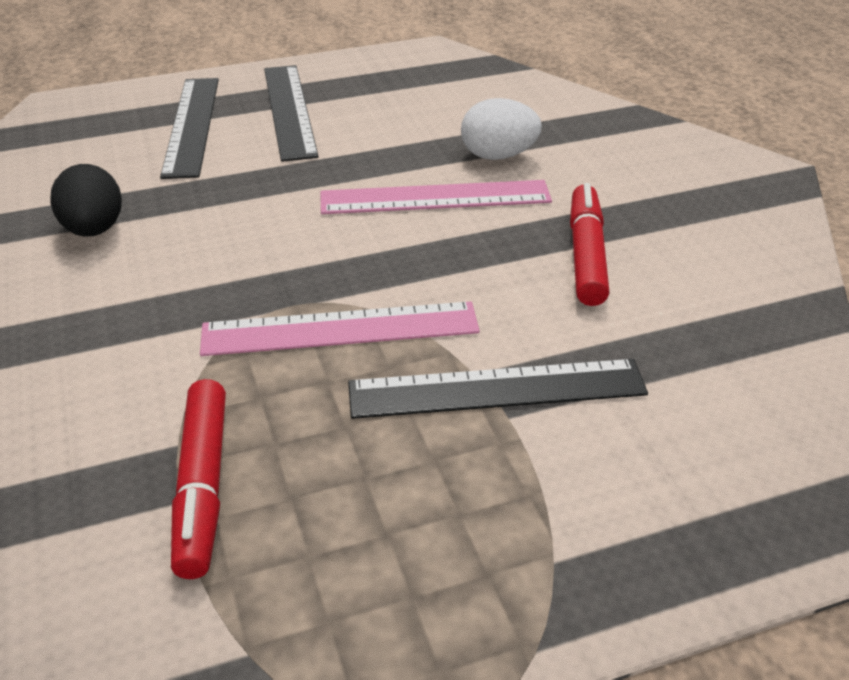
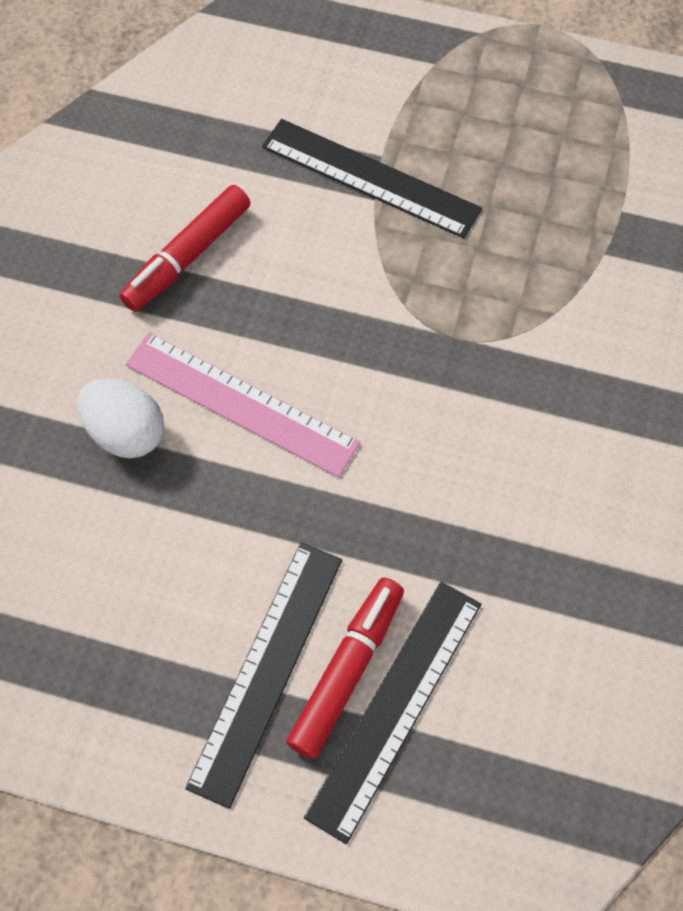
camera: 145 degrees left, 25 degrees up
(94, 230) = (580, 548): black egg -> none
(203, 485) = (602, 212): red marker -> red marker (346, 671)
(340, 329) = (436, 291): pink ruler -> none

